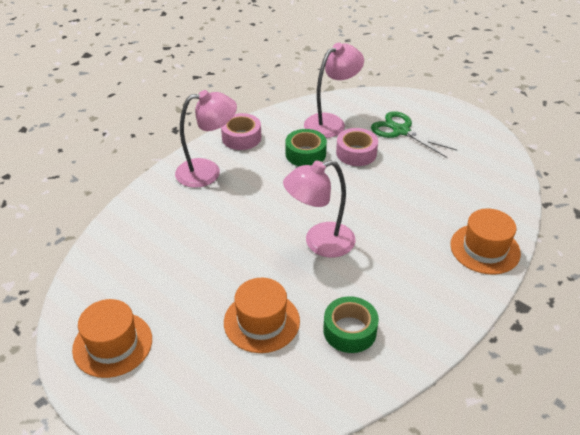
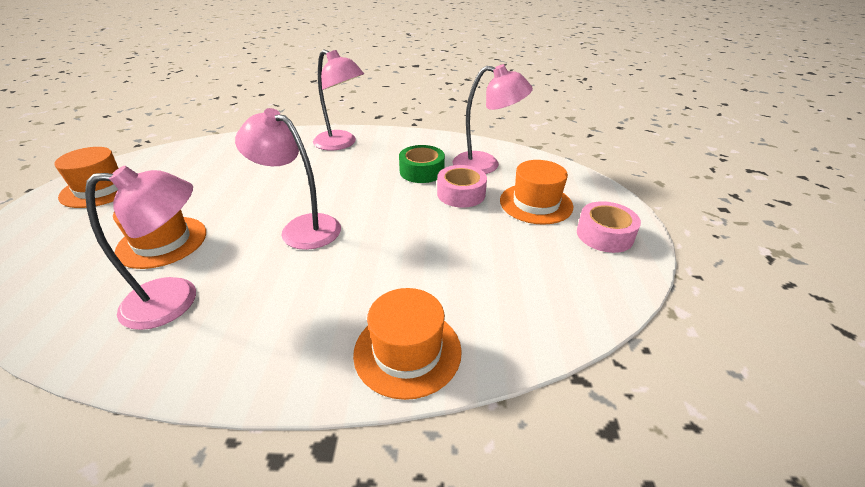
camera: 50 degrees right, 5 degrees down
(241, 138) = (403, 139): pink tape -> pink tape (604, 235)
(349, 330) = (176, 300): green tape -> pink lamp
(401, 131) = (536, 203): green scissors -> orange hat

